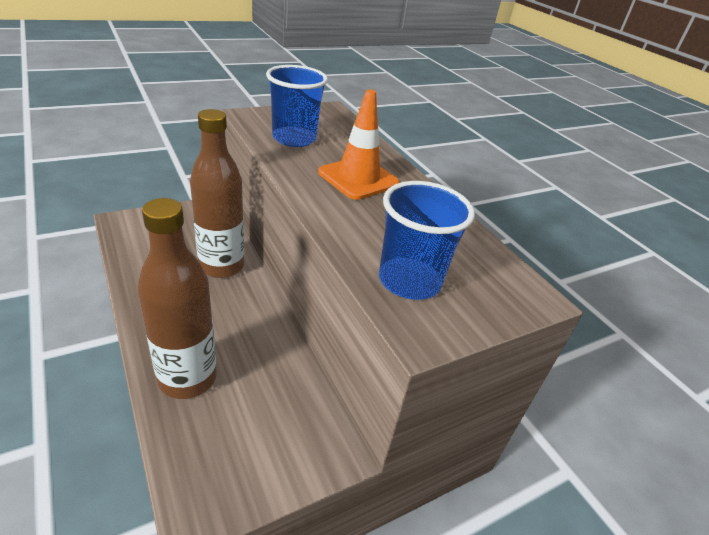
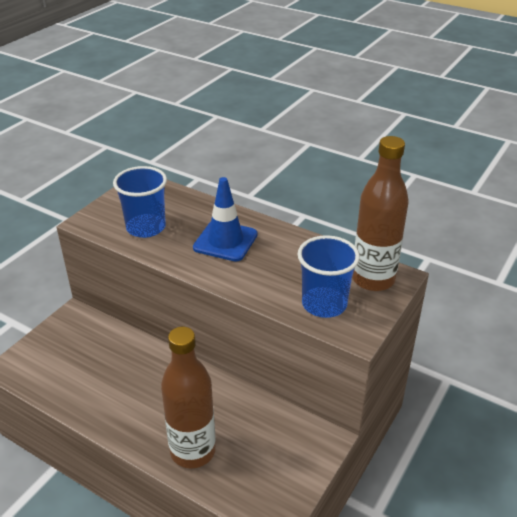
camera: 25 degrees left, 0 degrees up
(221, 266) = (134, 360): brown bottle -> brown bottle (373, 279)
(358, 178) = (225, 241): orange traffic cone -> blue traffic cone

